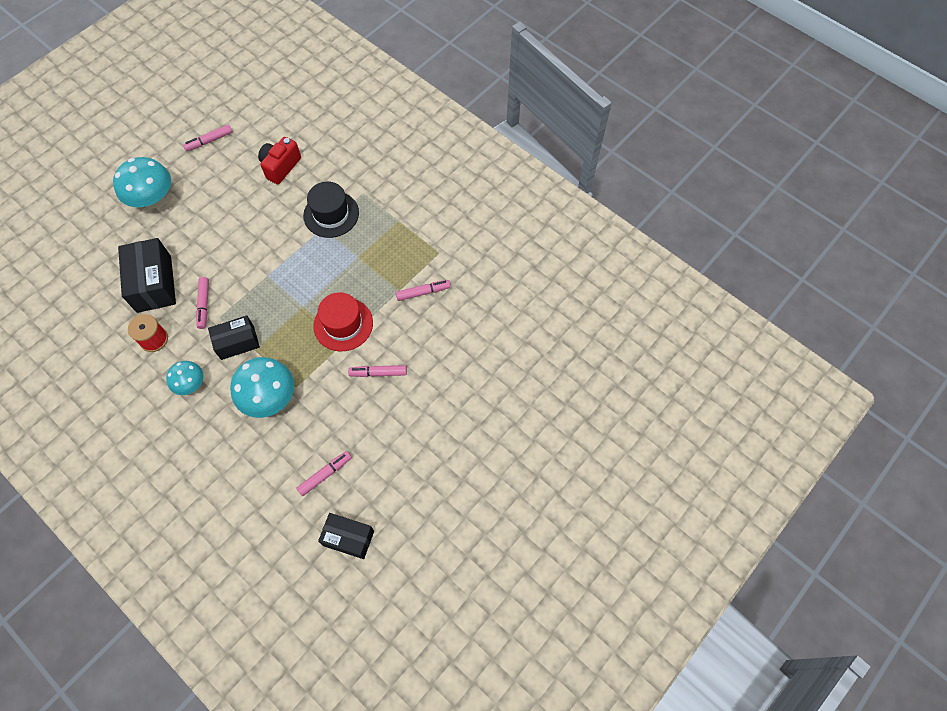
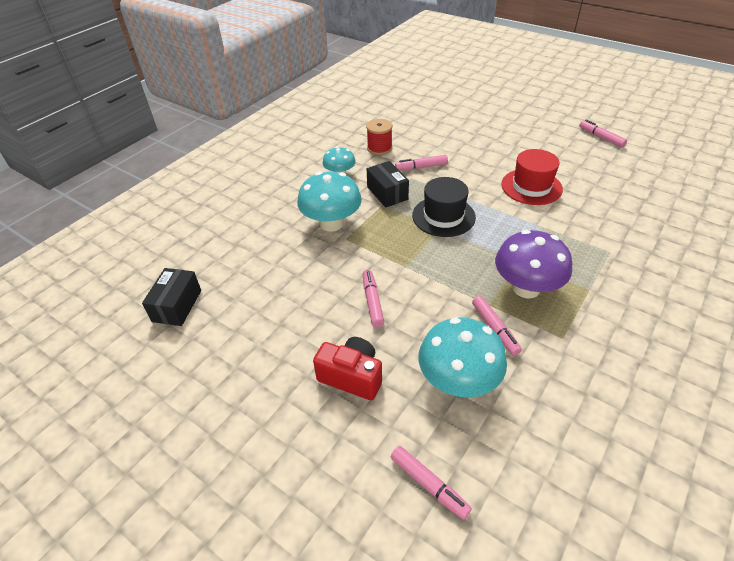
camera: 85 degrees right, 20 degrees down
(153, 199) = (517, 121): turquoise mushroom -> turquoise mushroom (458, 381)
(154, 284) = (433, 138): black box -> none
(280, 167) = (602, 185): red camera -> red camera (351, 377)
(325, 474) = (249, 276): pink marker -> pink marker (429, 484)
(331, 214) = (565, 230): black hat -> black hat (443, 216)
(343, 324) = (427, 262): red hat -> red hat (531, 187)
(388, 261) = (526, 288): none -> purple mushroom

